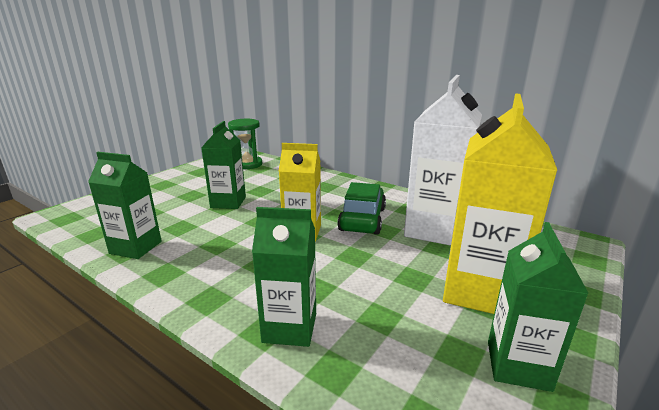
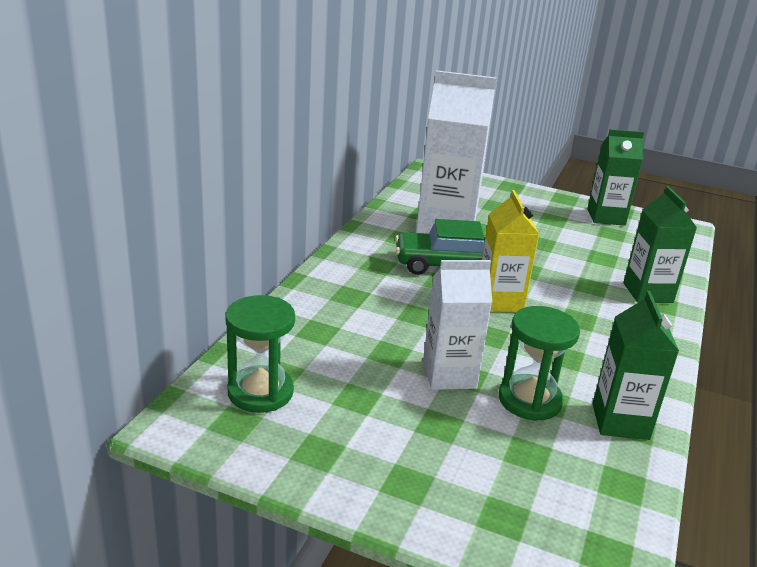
camera: 105 degrees left, 5 degrees up
(185, 221) = (529, 400): none -> green hourglass
(228, 202) = (449, 375): green carton -> white carton
(480, 290) = (537, 218): yellow carton -> none

